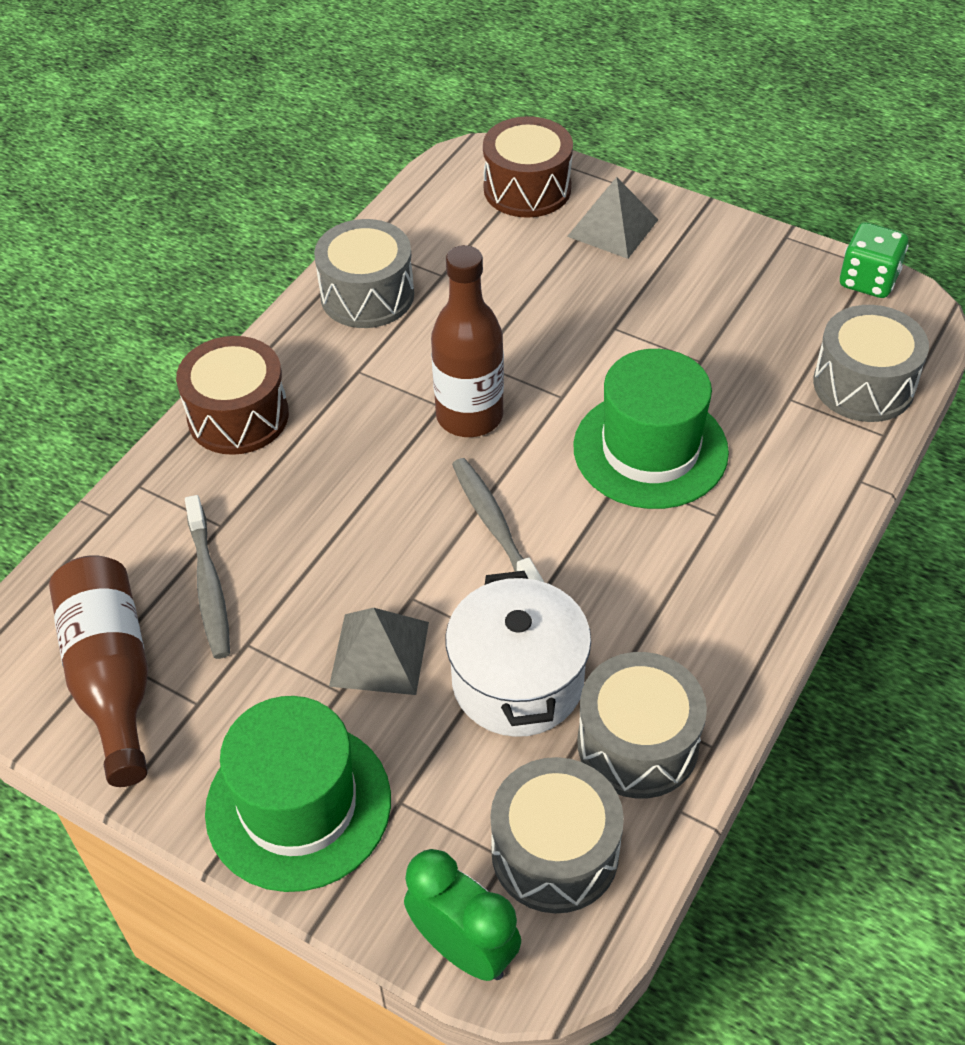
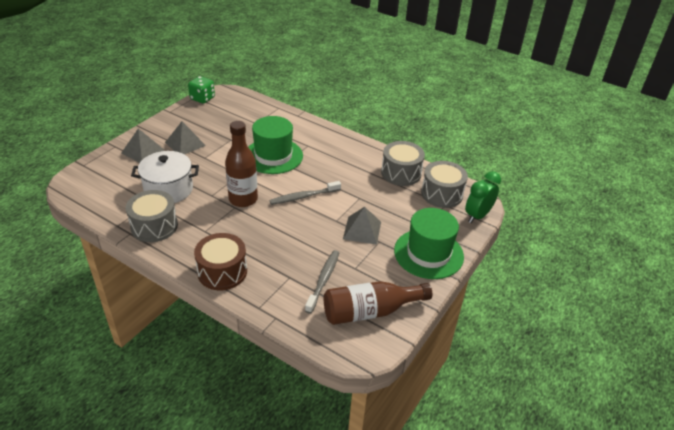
camera: 90 degrees left, 10 degrees down
(209, 586) = (323, 280): grey toothbrush -> grey toothbrush turned 60 degrees counterclockwise
(517, 681) = (376, 196): white pot -> white pot (168, 189)
(527, 189) = (102, 172): brown drum -> none
(659, 286) = (185, 144): none -> grey pyramid
(863, 385) = (254, 108): grey drum -> none

